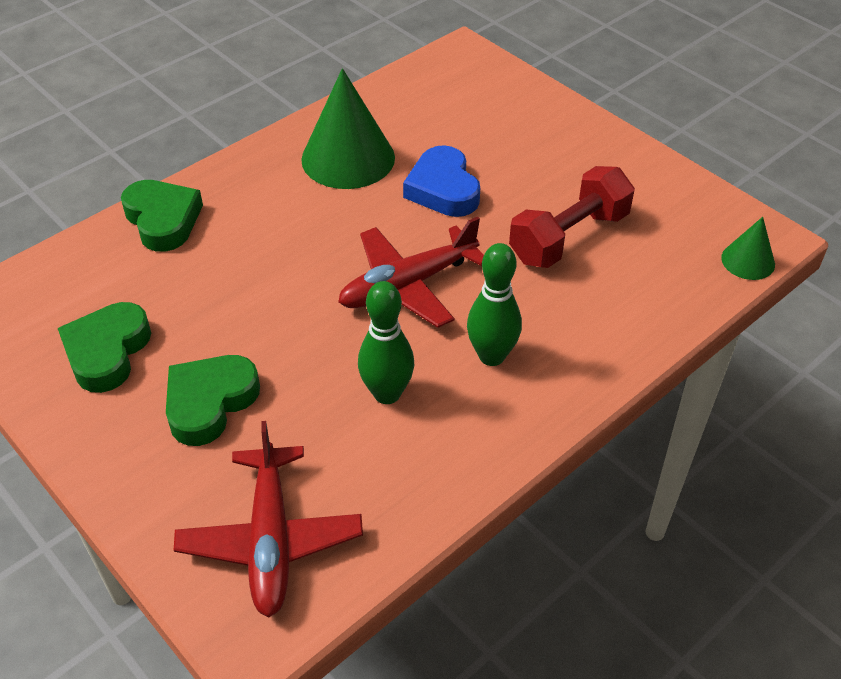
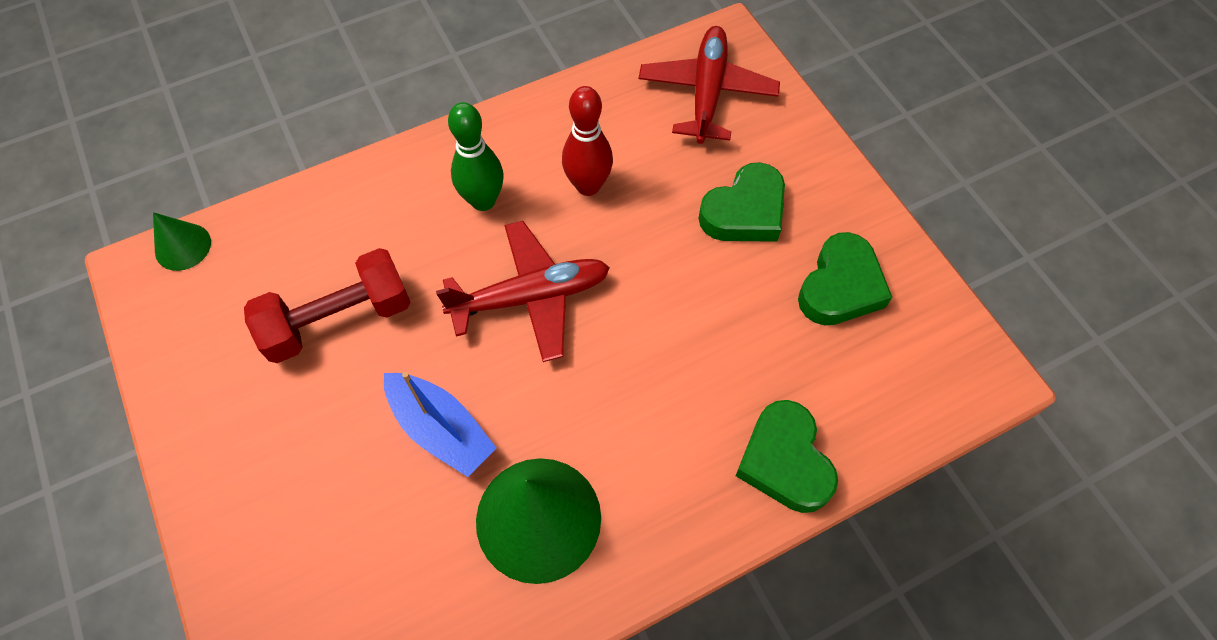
camera: 165 degrees left, 15 degrees up
(387, 393) = (588, 186): green bowling pin -> red bowling pin
(443, 189) = (441, 429): blue heart -> blue boat

